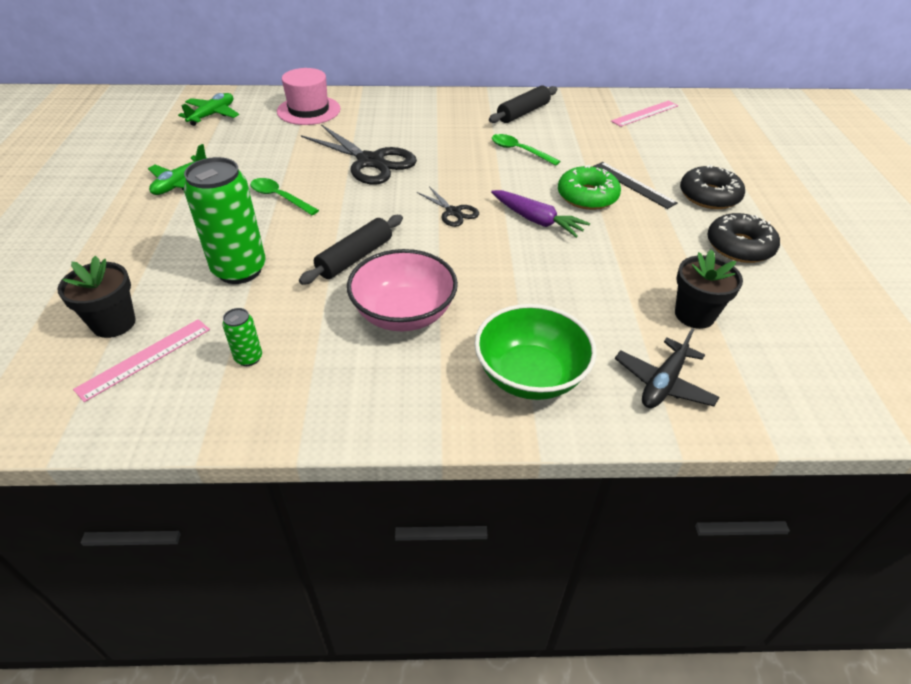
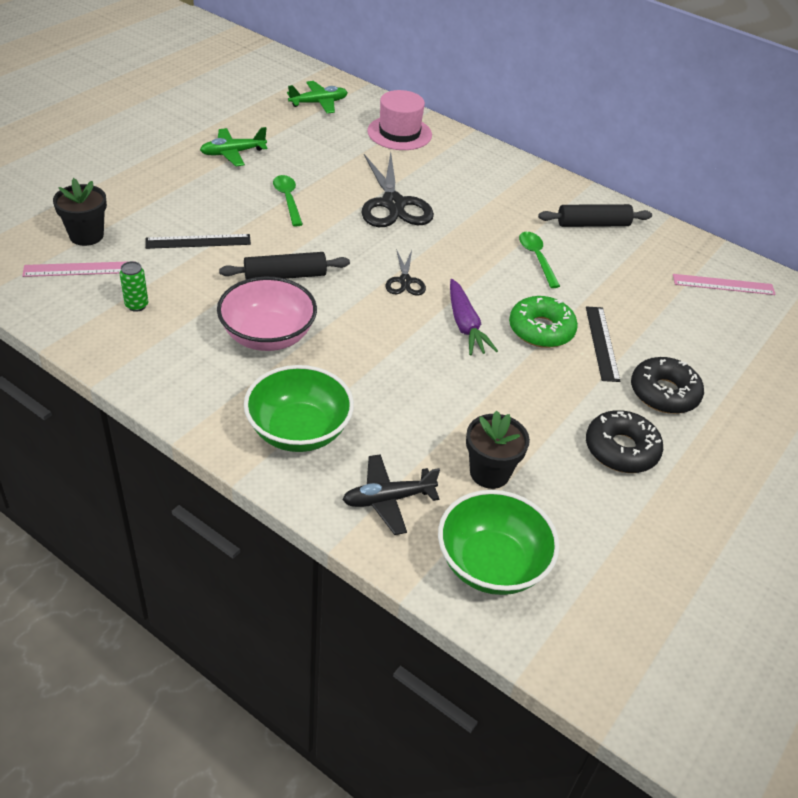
camera: 35 degrees right, 0 degrees up
(239, 270) = (198, 241): green can -> black ruler
(787, 380) = (491, 564): none -> green bowl

